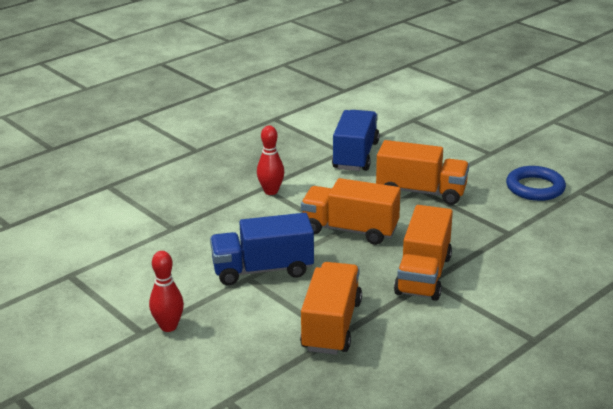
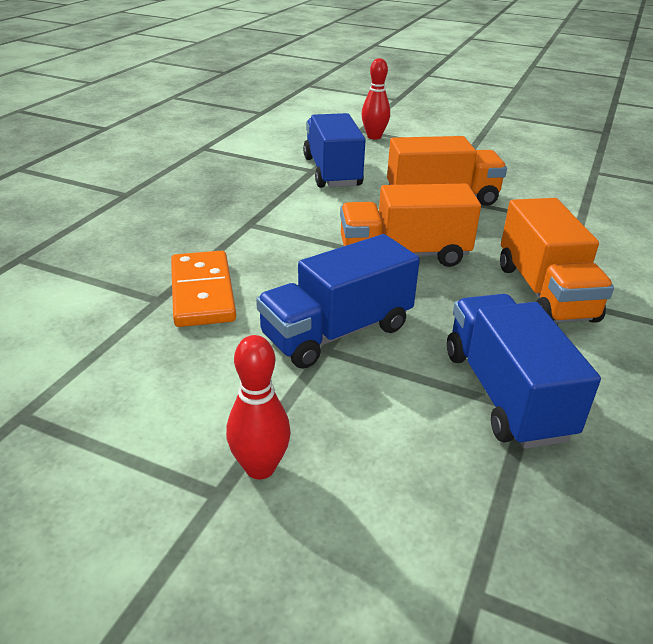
camera: 25 degrees left, 5 degrees up
(201, 229) = (202, 292): none -> orange domino
(271, 191) = (263, 226): red bowling pin -> red bowling pin (374, 137)
(331, 325) = (505, 394): orange truck -> blue truck
(535, 188) = (551, 175): blue ring -> none

